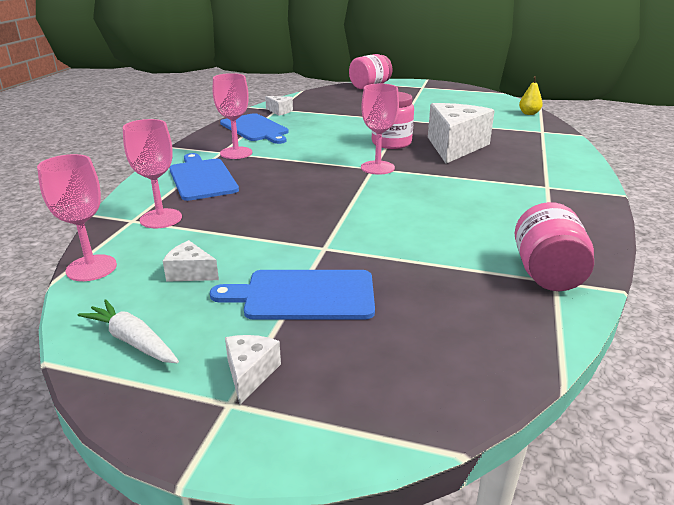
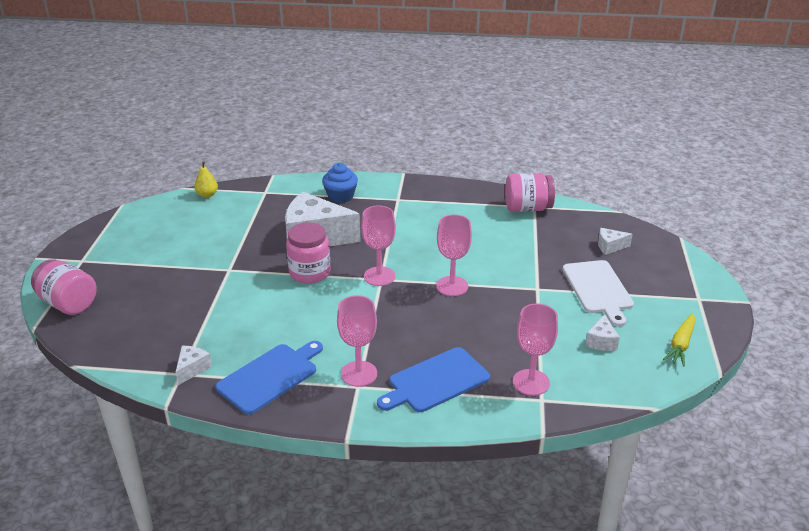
camera: 100 degrees left, 5 degrees up
(91, 268) = (623, 394): pink goblet -> pink goblet (452, 286)
(132, 341) = (681, 344): white carrot -> yellow carrot
(250, 374) = (675, 296): white cheese -> white cheese (610, 247)
(304, 295) = (598, 289): blue cutting board -> white cutting board
(544, 160) = (340, 196): none -> blue cupcake

